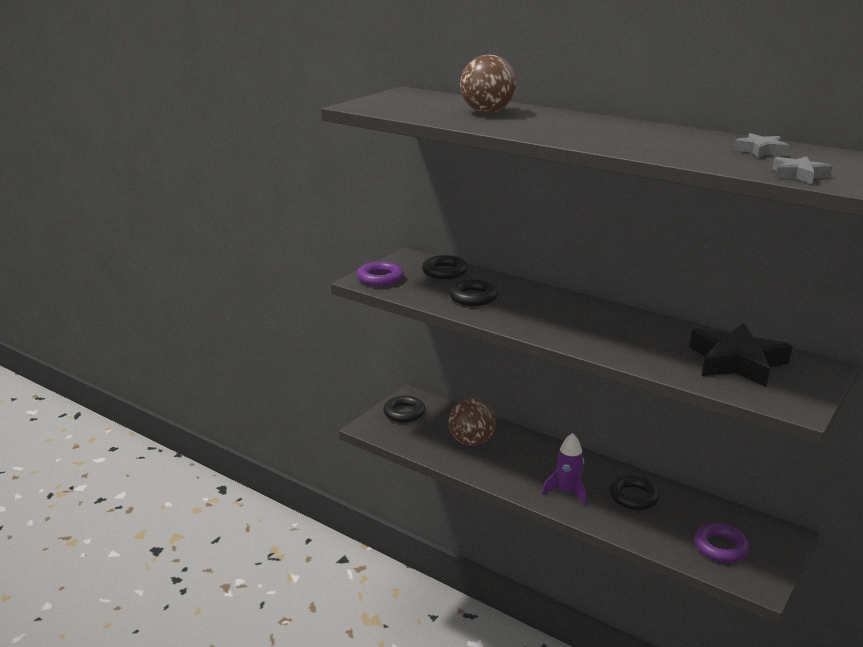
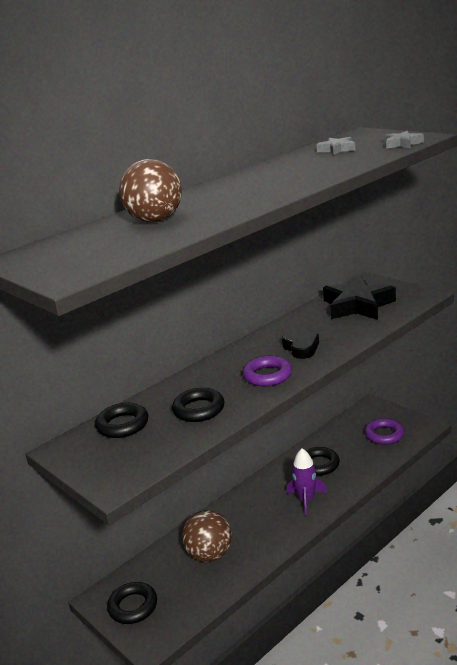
camera: 75 degrees left, 0 degrees up
(380, 278) = (116, 471): purple ring -> purple ring (267, 375)
(607, 334) = (301, 348): none -> black heart

